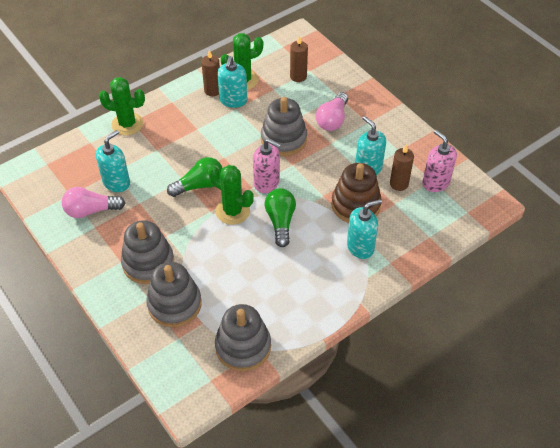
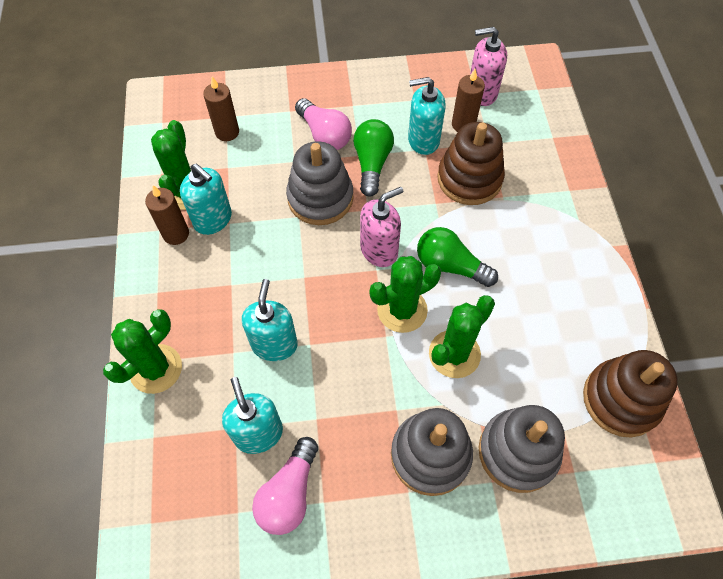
camera: 60 degrees left, 10 degrees up
(199, 185) = (334, 328): green light bulb -> green light bulb (372, 163)
(219, 248) = (454, 354): none -> green cactus
(243, 346) = (621, 399): grey stacking toy -> brown stacking toy
(360, 247) = (533, 205): turquoise soap dispenser -> turquoise soap dispenser (274, 344)

